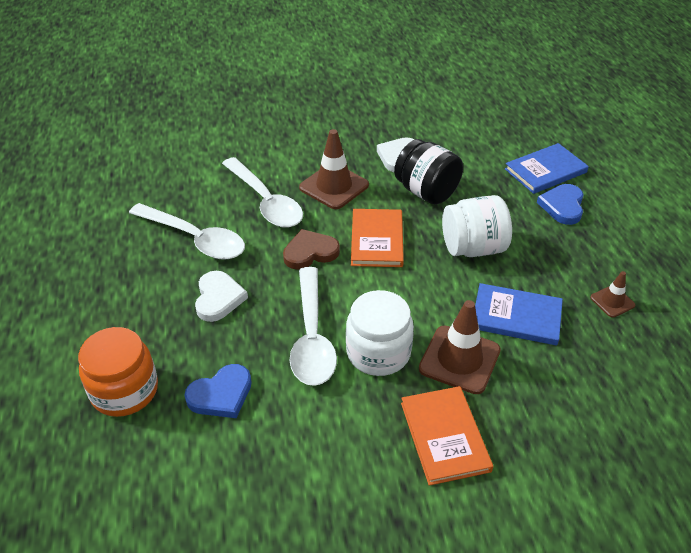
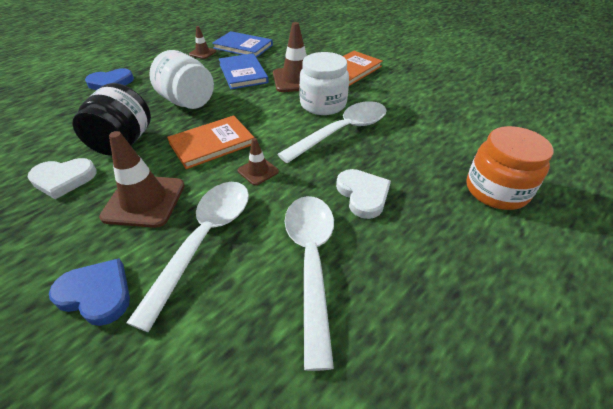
camera: 125 degrees left, 0 degrees up
(218, 298) = (363, 195): white heart -> white heart turned 105 degrees clockwise
(221, 395) = (432, 145): blue heart -> blue heart (96, 294)
(310, 252) = (258, 171): brown heart -> brown traffic cone
(545, 171) = (61, 99): blue book -> blue book (243, 47)

